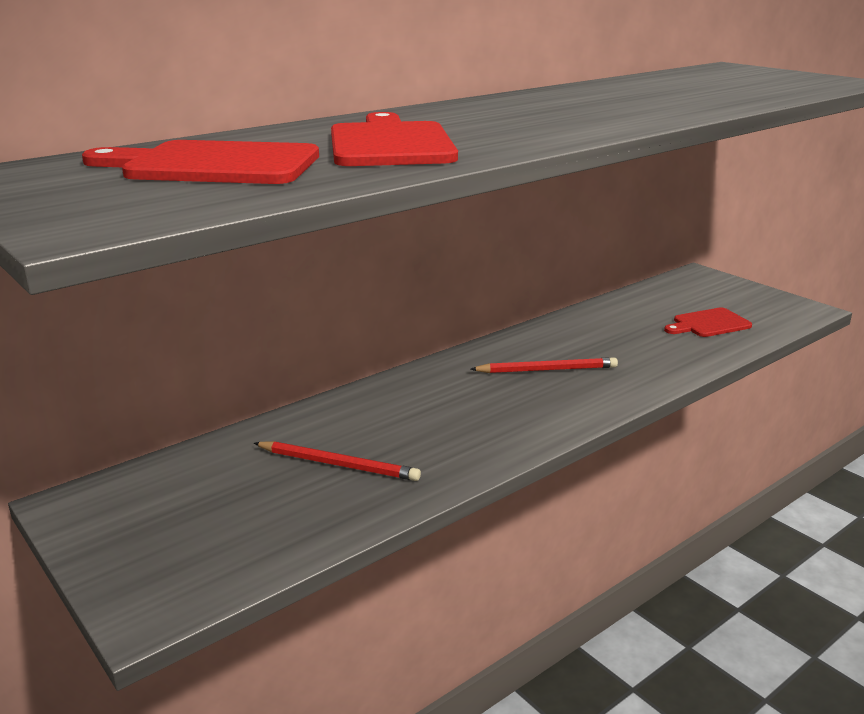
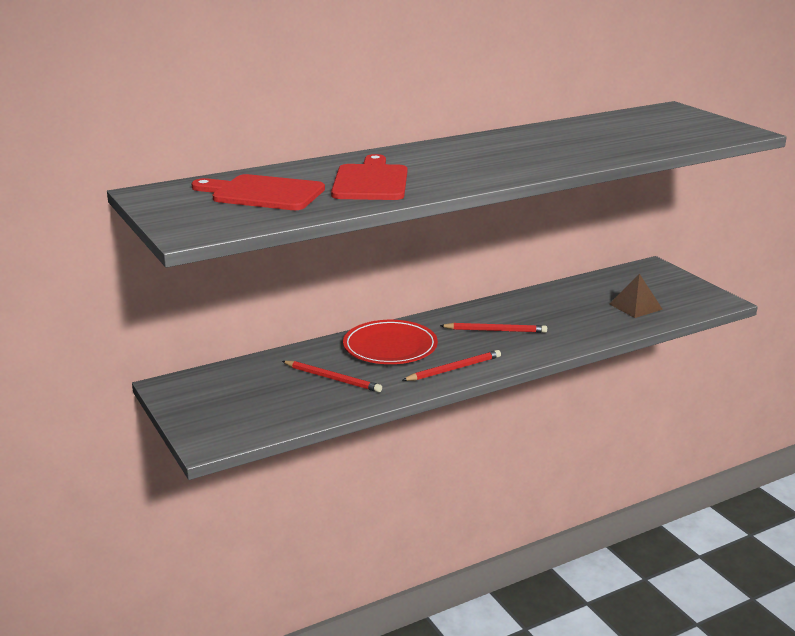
camera: 10 degrees right, 0 degrees up
(409, 406) = (390, 347): none -> red plate
(514, 431) = (454, 369): none -> red pencil
(708, 324) = (635, 306): red cutting board -> brown pyramid

